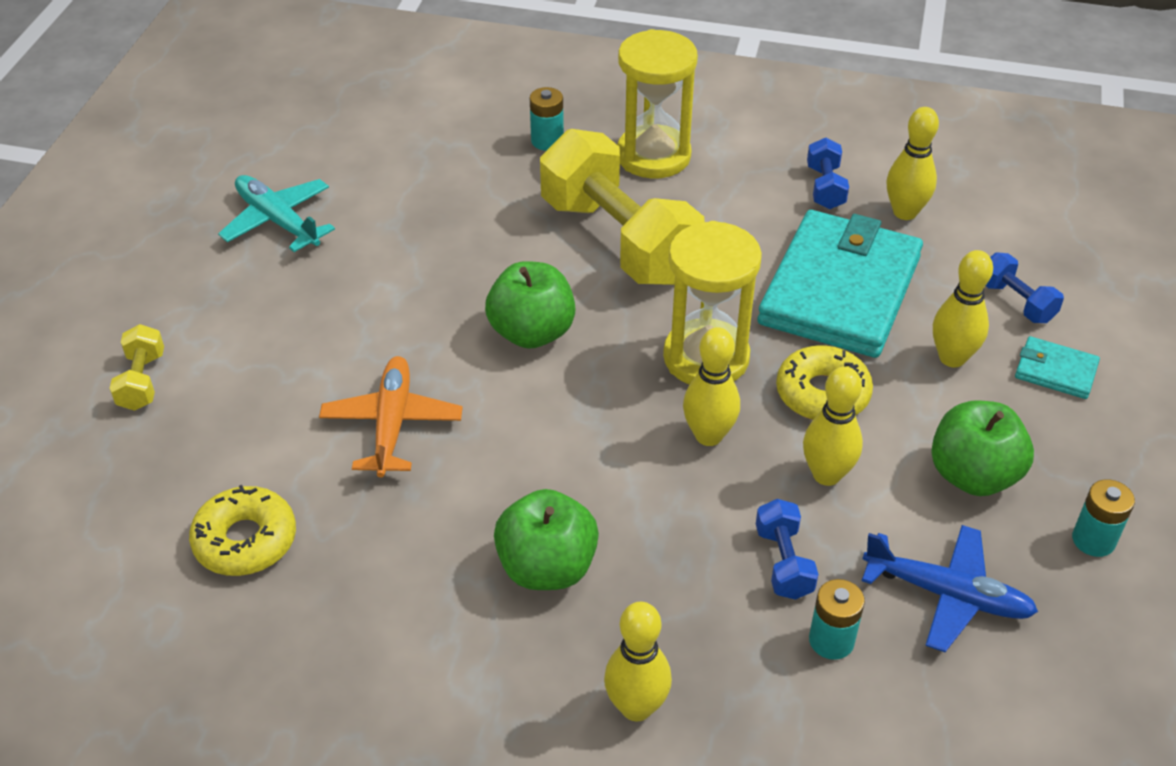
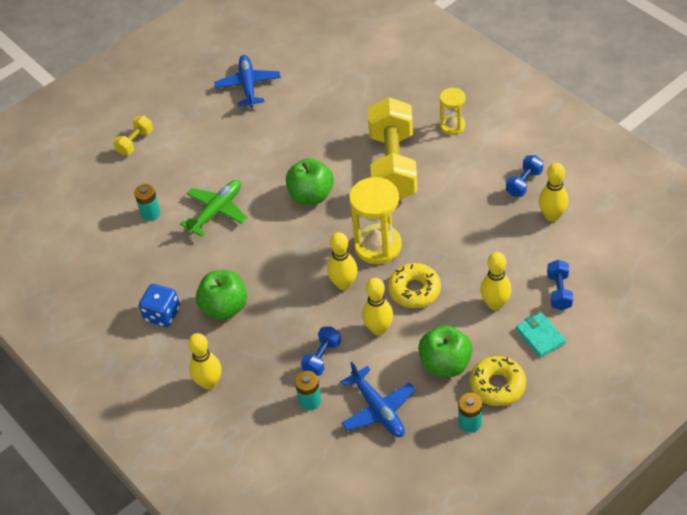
camera: 40 degrees right, 5 degrees up
(245, 540) = (121, 235): yellow donut -> yellow donut (497, 385)
(278, 221) = (248, 86): turquoise plane -> blue plane
(392, 424) = (216, 211): orange plane -> green plane
(443, 636) = (162, 314): none -> blue dice
(547, 141) = (407, 94): turquoise battery -> turquoise battery (150, 213)
(653, 156) = (452, 126): yellow hourglass -> yellow hourglass, size x0.57
(839, 290) = (475, 242): turquoise wallet -> none

